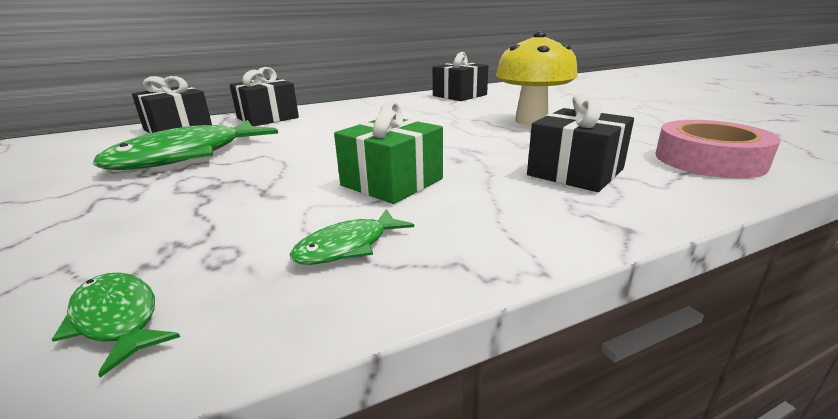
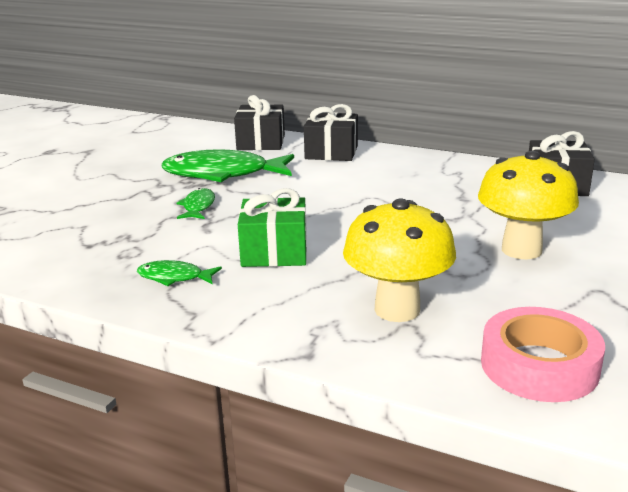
camera: 50 degrees right, 0 degrees up
(117, 319) = (65, 260): green fish -> green fish (198, 206)
(575, 172) = (397, 309): black gift -> yellow mushroom

